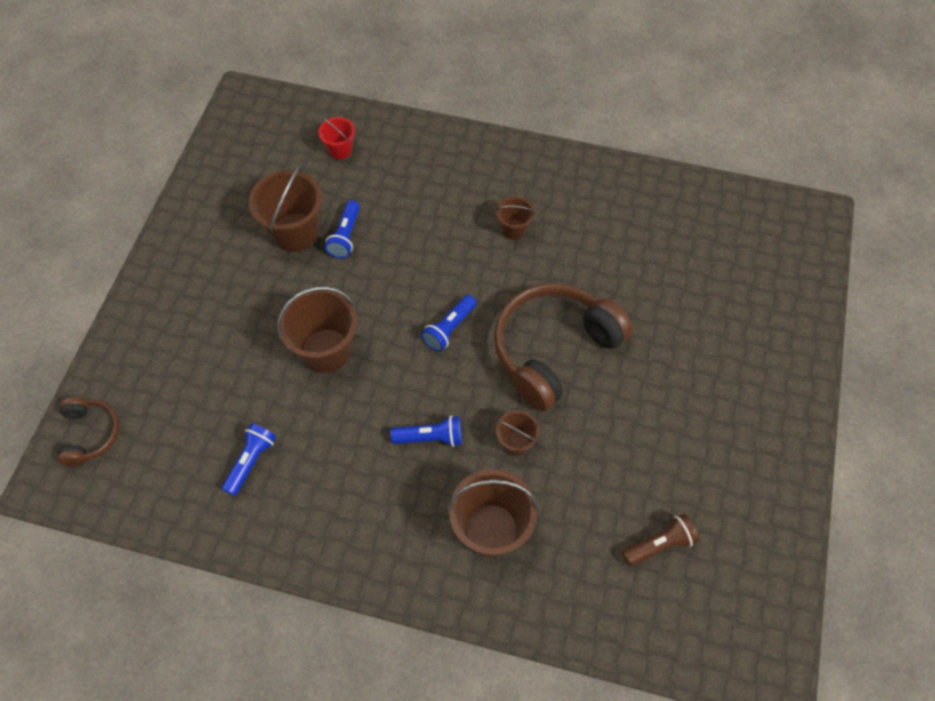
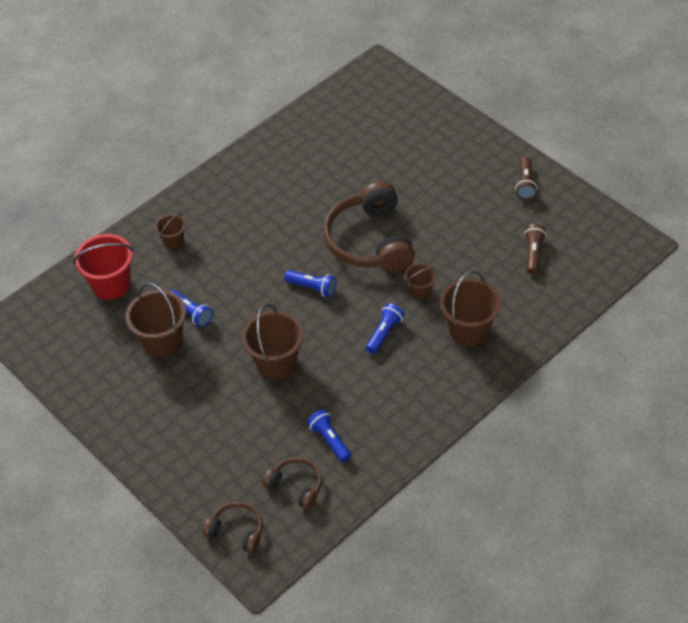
camera: 55 degrees left, 10 degrees down
(173, 461) = (296, 486): none -> brown headphones
(340, 150) = (111, 284): red bucket -> red bucket, size x1.86
(449, 329) = (312, 287): blue flashlight -> blue flashlight turned 45 degrees counterclockwise
(513, 229) = (263, 218): brown bucket -> brown bucket (173, 241)
(764, 475) = (525, 184): none -> brown flashlight

